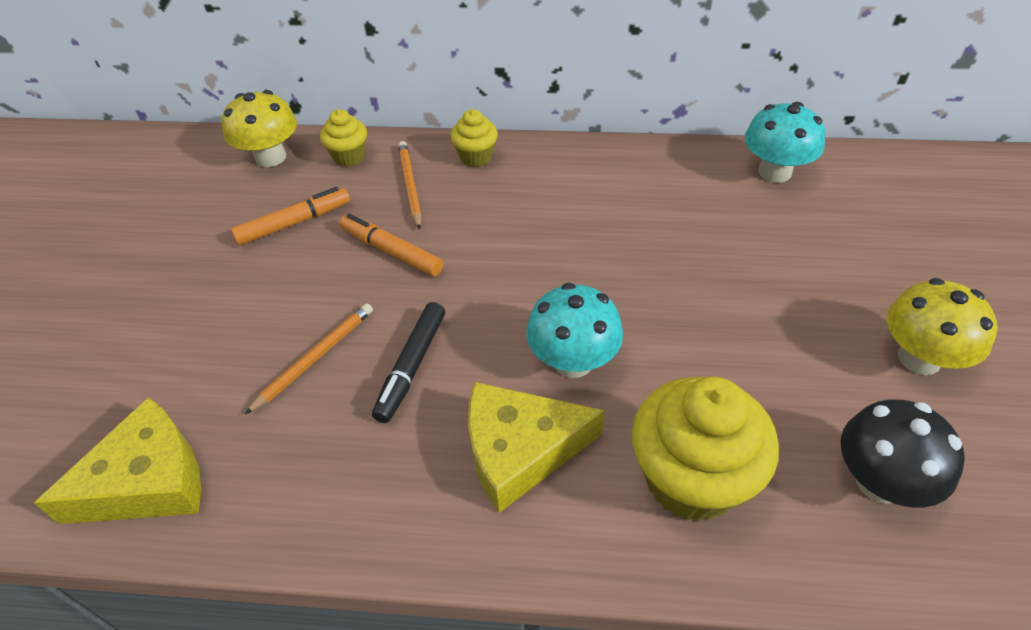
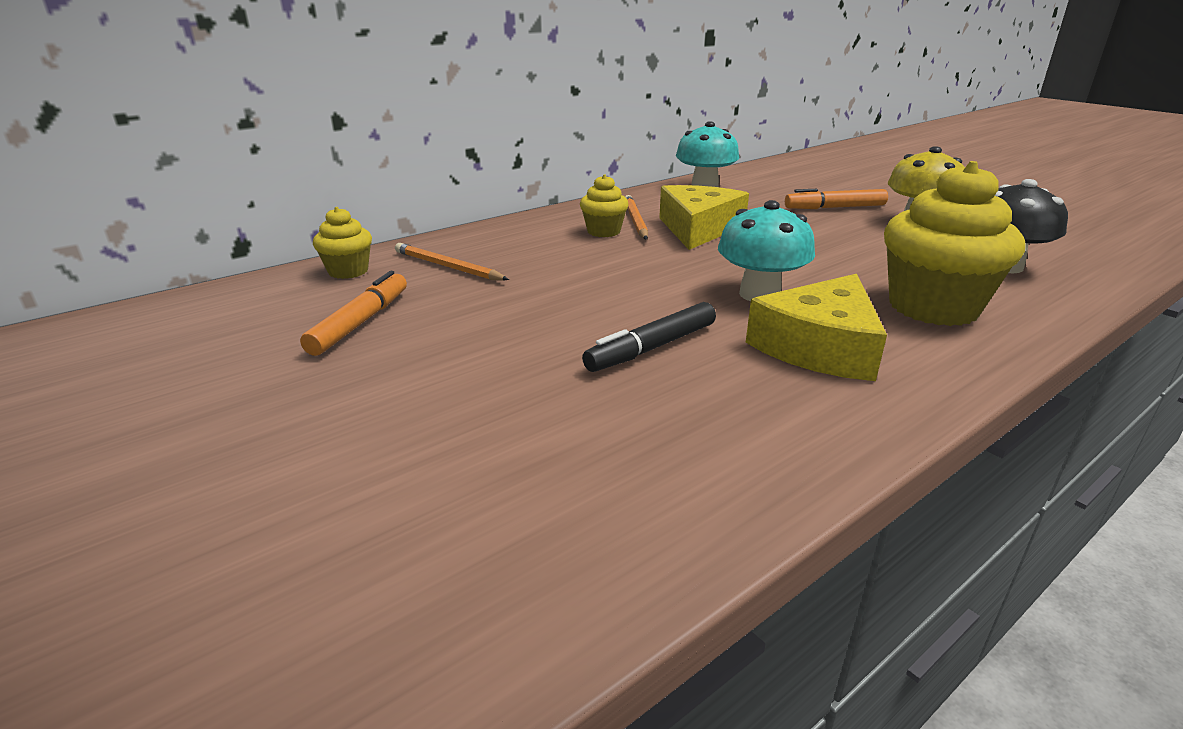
camera: 45 degrees left, 20 degrees down
(148, 481) = (532, 560): yellow cheese -> yellow cheese (698, 229)
(270, 157) = (248, 297): yellow mushroom -> none
(315, 358) = (553, 384): orange pencil -> orange pencil (635, 220)
(391, 252) = (502, 302): orange marker -> orange marker (835, 208)
(412, 367) = (652, 348): black marker -> black marker turned 75 degrees clockwise
(476, 157) = (480, 238): yellow cupcake -> yellow cupcake (603, 231)

